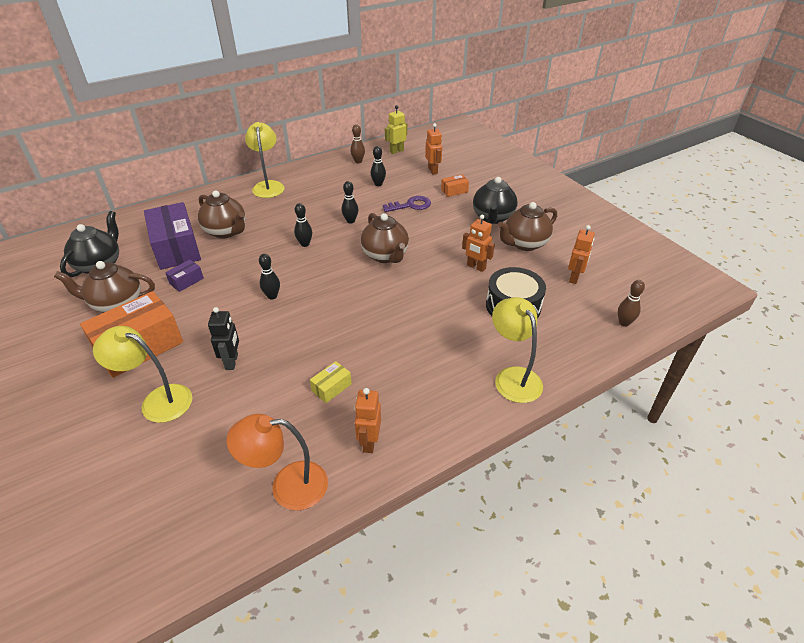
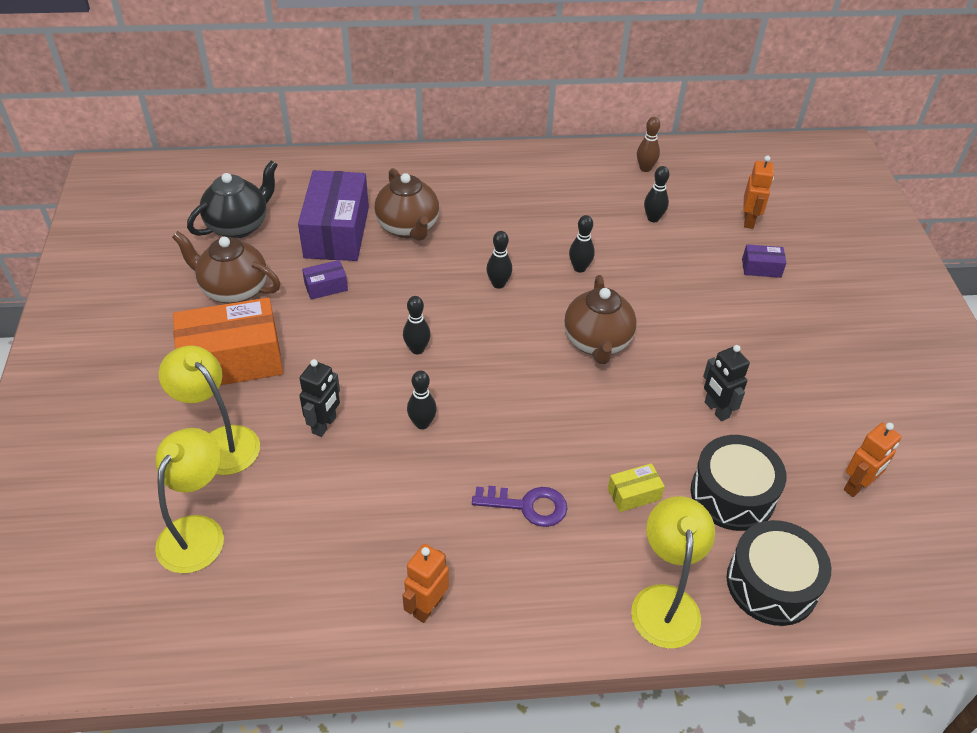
camera: 25 degrees right, 5 degrees up
(268, 186) = (498, 171): yellow lamp -> yellow lamp (197, 531)
(287, 486) = (306, 618): orange lamp -> none
(301, 336) = (422, 423): none -> black bowling pin
(331, 387) = (422, 512): yellow box -> yellow box (634, 494)
(396, 151) = (713, 167): yellow robot -> none
(411, 205) = (680, 271): purple key -> purple key (527, 506)
(454, 191) = (761, 268): orange box -> purple box
(476, 267) = (716, 410): orange robot -> black robot
(493, 217) = (793, 336): black teapot -> none
(524, 244) = (815, 399): brown teapot -> none
(564, 343) = (772, 584): none -> black drum
(624, 323) = (886, 591): brown bowling pin -> none

